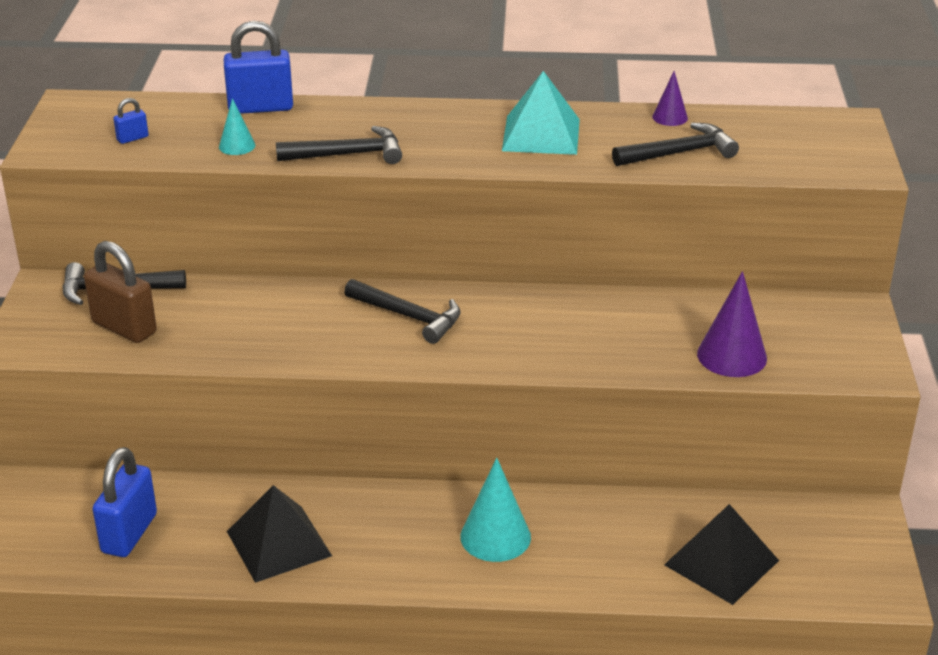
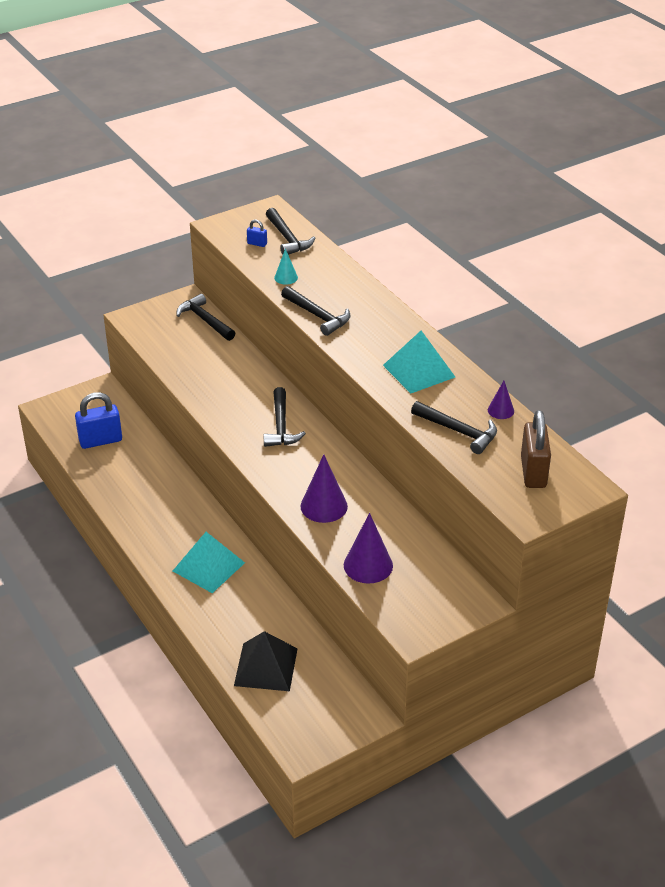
camera: 55 degrees right, 5 degrees up
(124, 327) = (177, 340): brown padlock -> brown padlock (533, 472)
(155, 116) = (287, 238): none -> black hammer
(260, 108) = (335, 265): blue padlock -> none
(279, 543) = (136, 492): black pyramid -> none
(495, 536) = (208, 566): turquoise cone -> turquoise pyramid
(595, 345) = (324, 506): none -> purple cone

